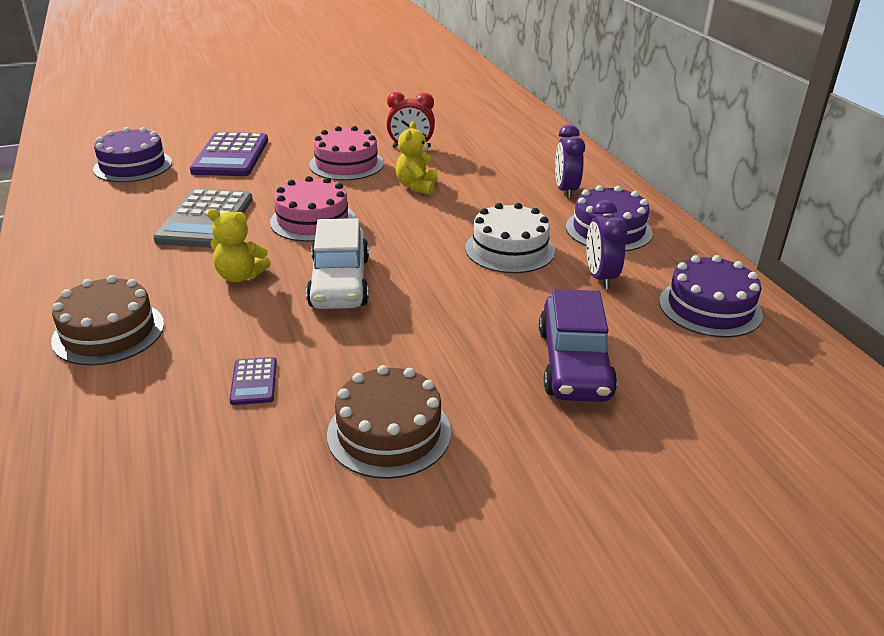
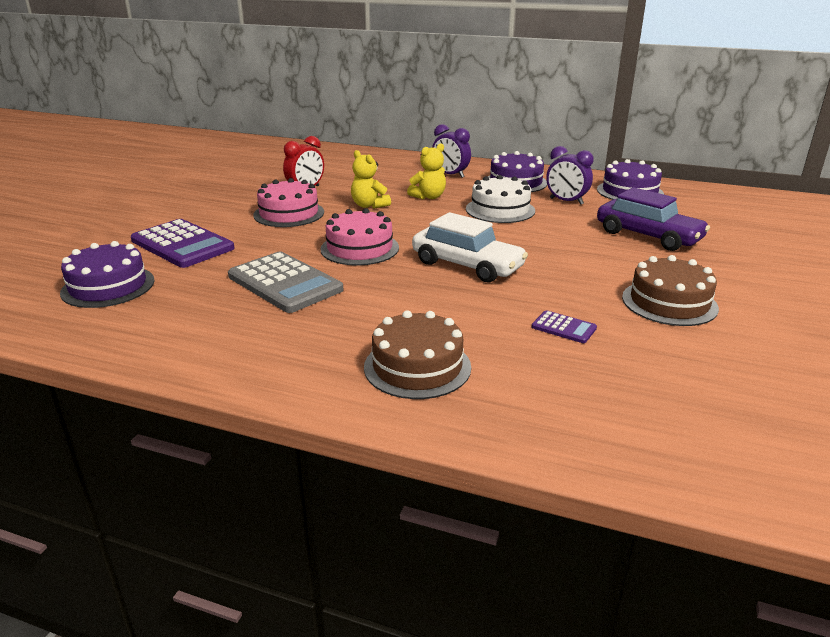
camera: 50 degrees left, 5 degrees down
(240, 276) = (405, 294): yellow teddy bear -> yellow teddy bear (429, 197)

